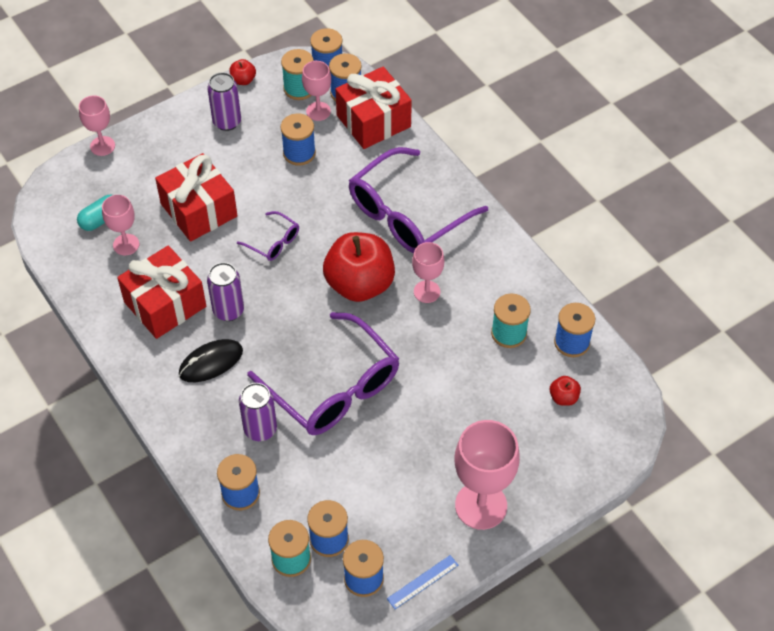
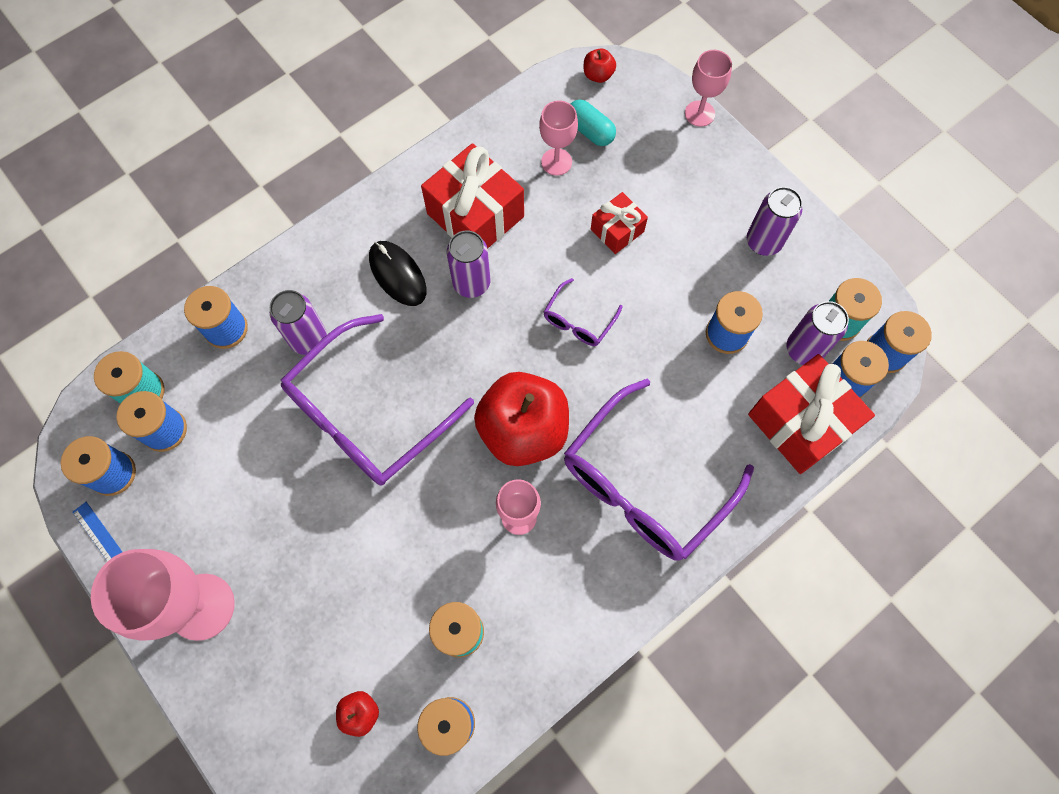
camera: 85 degrees right, 15 degrees up
(199, 210) = (617, 230): red gift -> red gift, size x0.55
(243, 80) = (838, 251): red apple -> red apple (598, 75)
(318, 111) = (803, 350): pink goblet -> purple can
(408, 213) = (645, 483): purple glasses -> purple glasses turned 90 degrees counterclockwise

